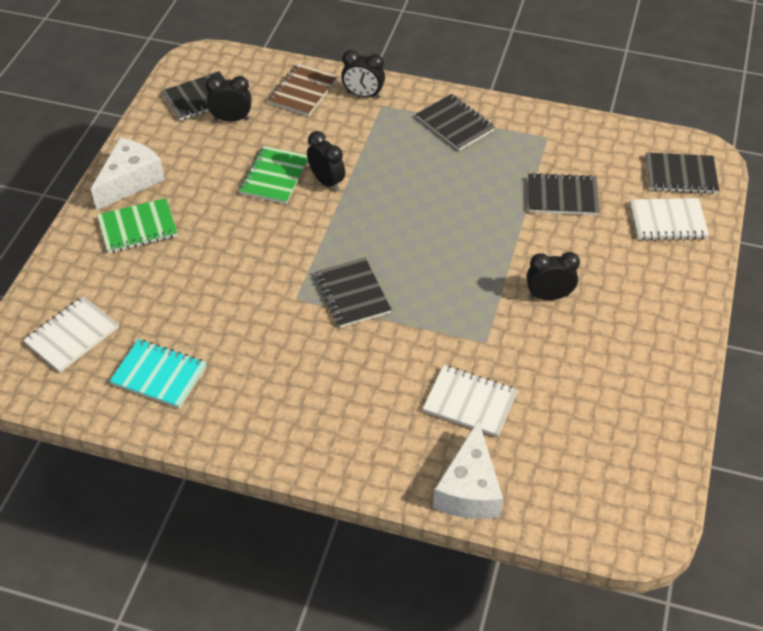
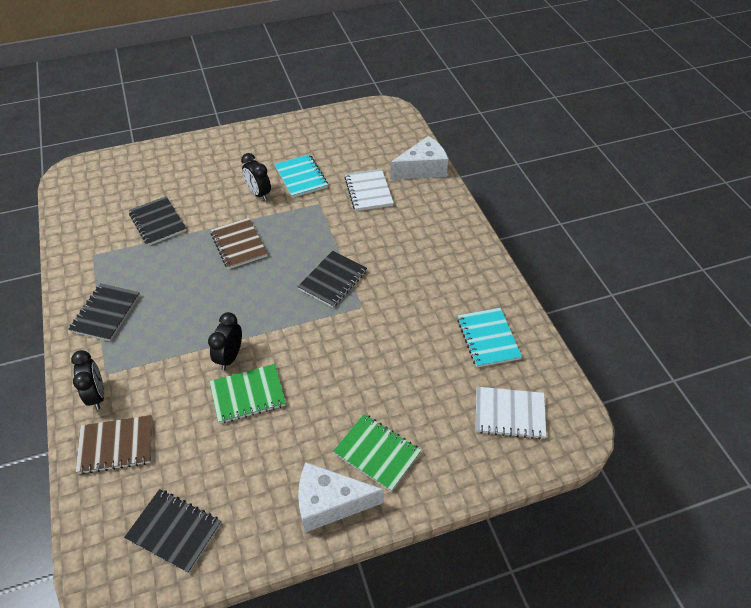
camera: 125 degrees left, 0 degrees up
(231, 119) = (191, 479): black clock -> none
(472, 244) = (239, 245): none -> brown notebook
(550, 349) = (301, 177): none -> turquoise notebook
(667, 221) = (151, 169): white notebook -> none
(680, 175) = (99, 178): black notebook -> none

